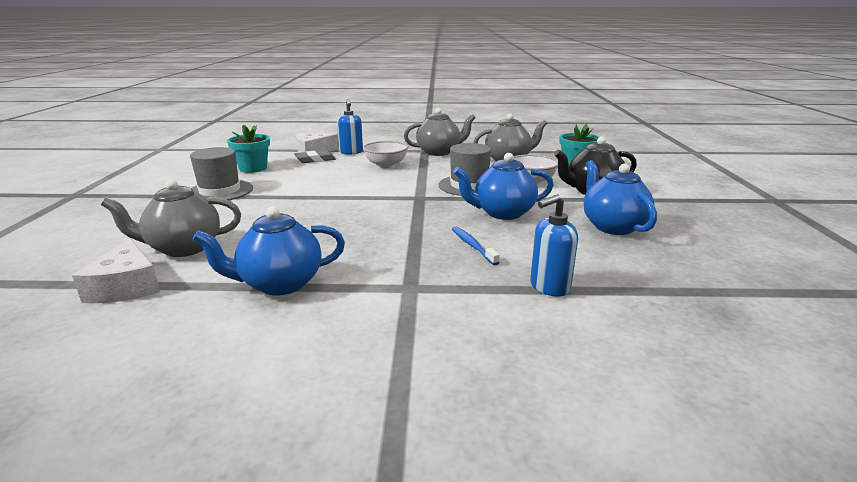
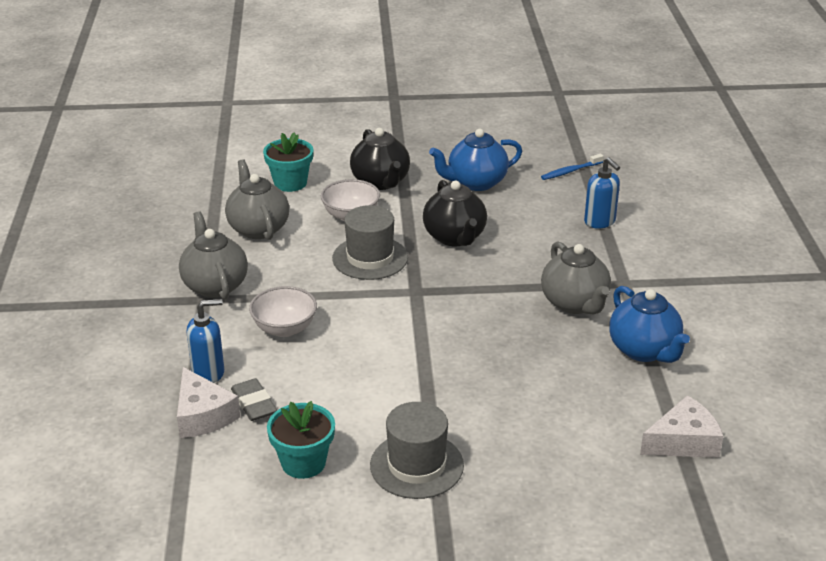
camera: 95 degrees left, 10 degrees up
(183, 248) = (598, 434): grey teapot -> grey teapot (575, 304)
(472, 246) = (538, 255): blue toothbrush -> blue toothbrush (570, 171)
(502, 213) = (455, 237): blue teapot -> black teapot

